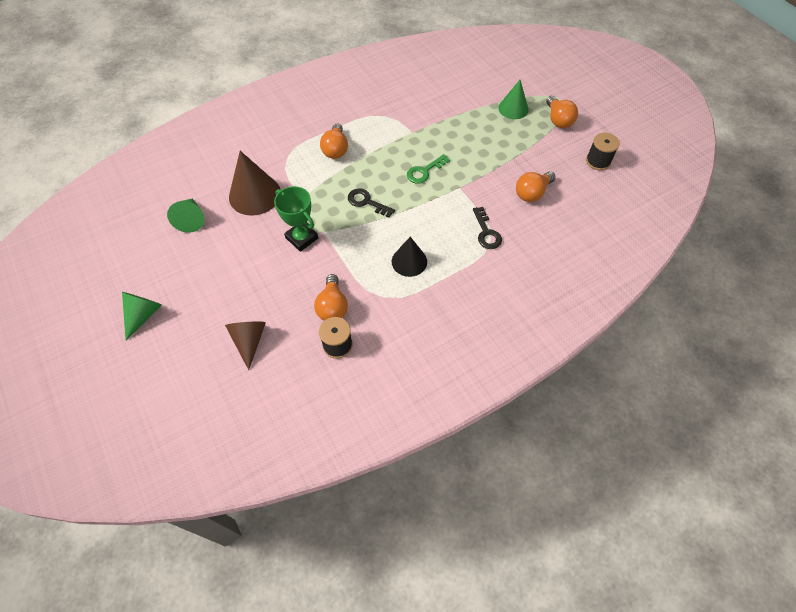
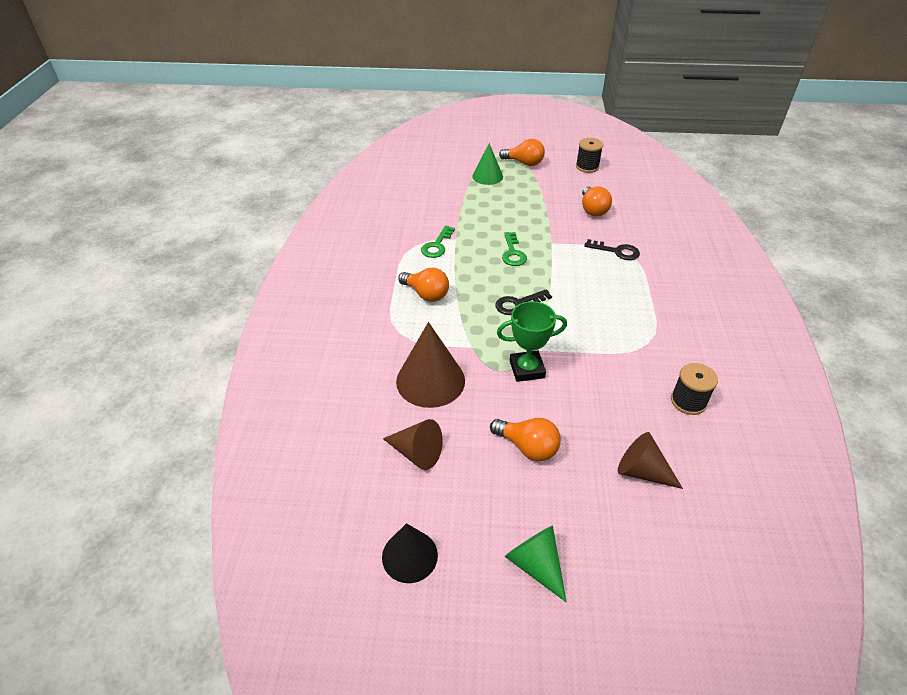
camera: 55 degrees left, 15 degrees down
(191, 219) = (417, 453): green cone -> brown cone
(332, 307) = (636, 384): orange light bulb -> orange light bulb (527, 447)
(394, 127) = (437, 245): none -> green key
(409, 261) = (615, 309): black cone -> black cone (409, 556)

